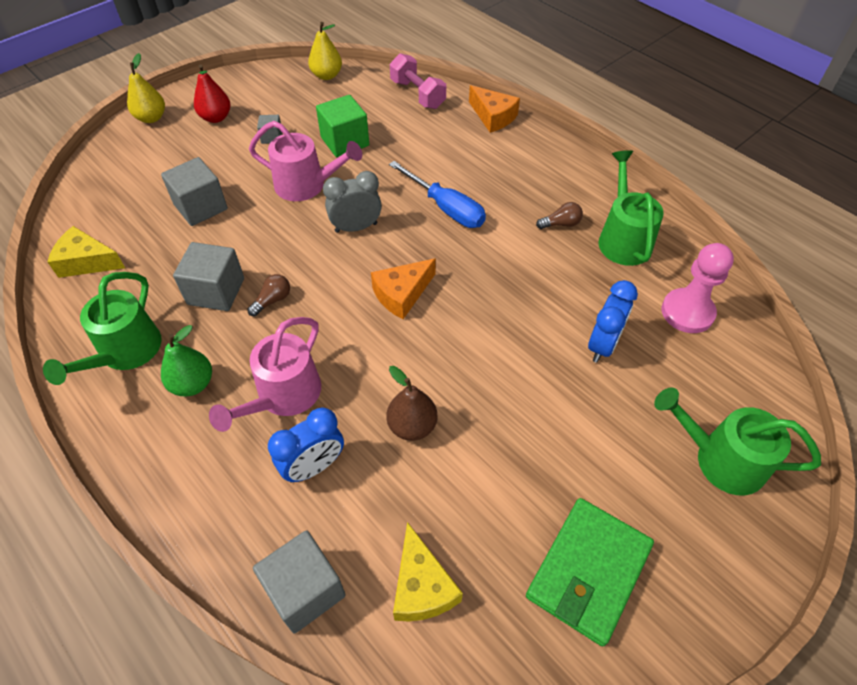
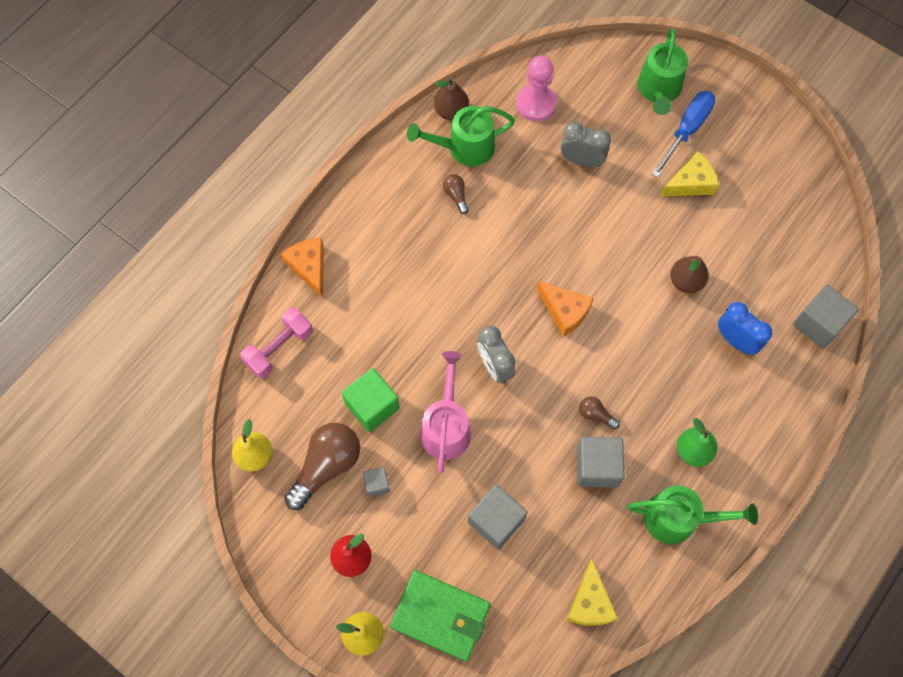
camera: 100 degrees left, 15 degrees up
(283, 396) = (686, 378): pink watering can -> none
(301, 111) = (326, 466): none -> brown light bulb
(422, 586) = (794, 256): yellow cheese -> yellow cheese (691, 183)
(446, 208) = (454, 292): blue screwdriver -> blue screwdriver (686, 130)
(493, 117) = (309, 267): orange cheese -> orange cheese turned 60 degrees counterclockwise
(588, 571) = (756, 165): green wallet -> green wallet (440, 616)
(602, 345) = (581, 160): blue clock -> grey clock
(672, 234) = (451, 111): none -> brown pear

